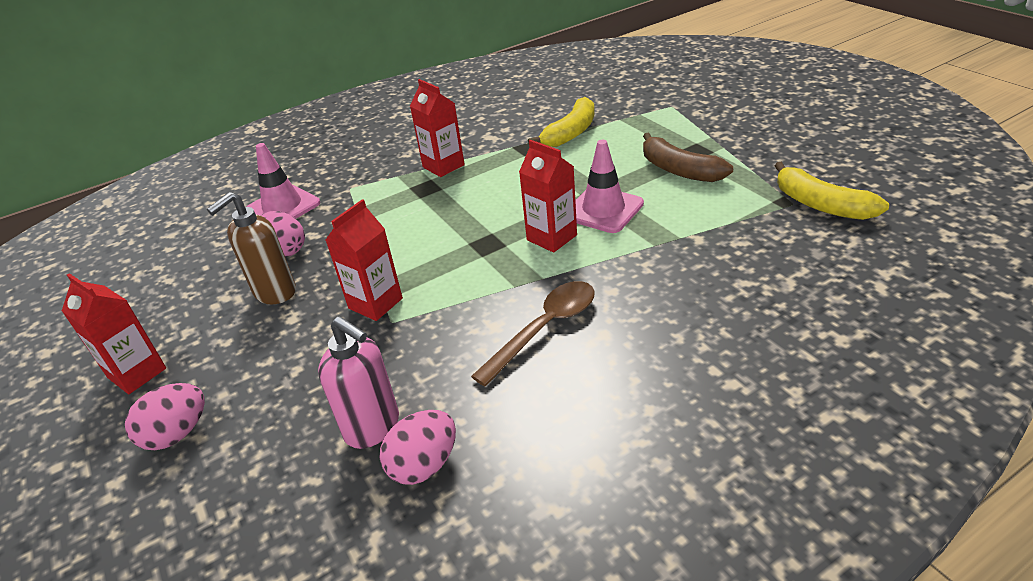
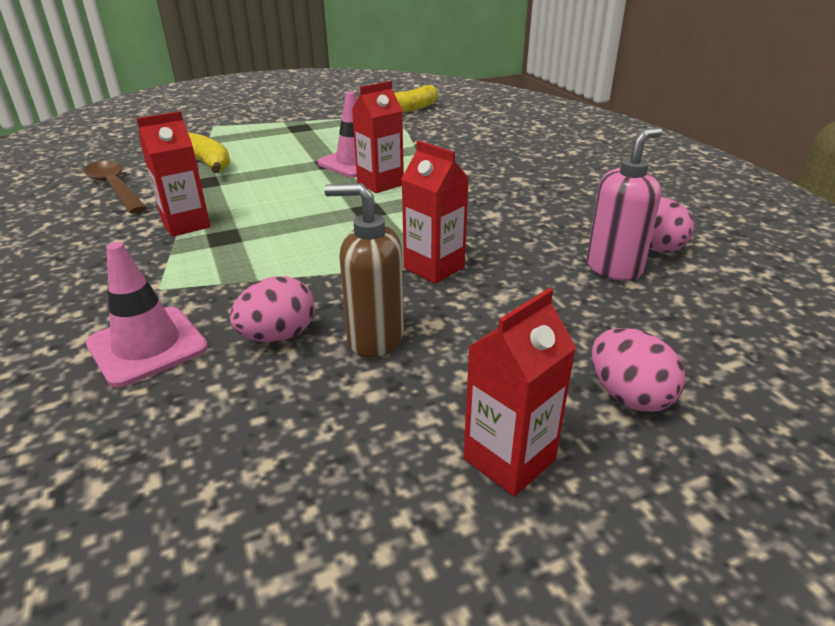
camera: 85 degrees left, 5 degrees down
(274, 292) = (374, 339): brown soap dispenser -> brown soap dispenser turned 150 degrees clockwise
(545, 329) = (504, 195): brown spoon -> brown spoon (115, 188)
(679, 170) = (322, 135): brown banana -> none

